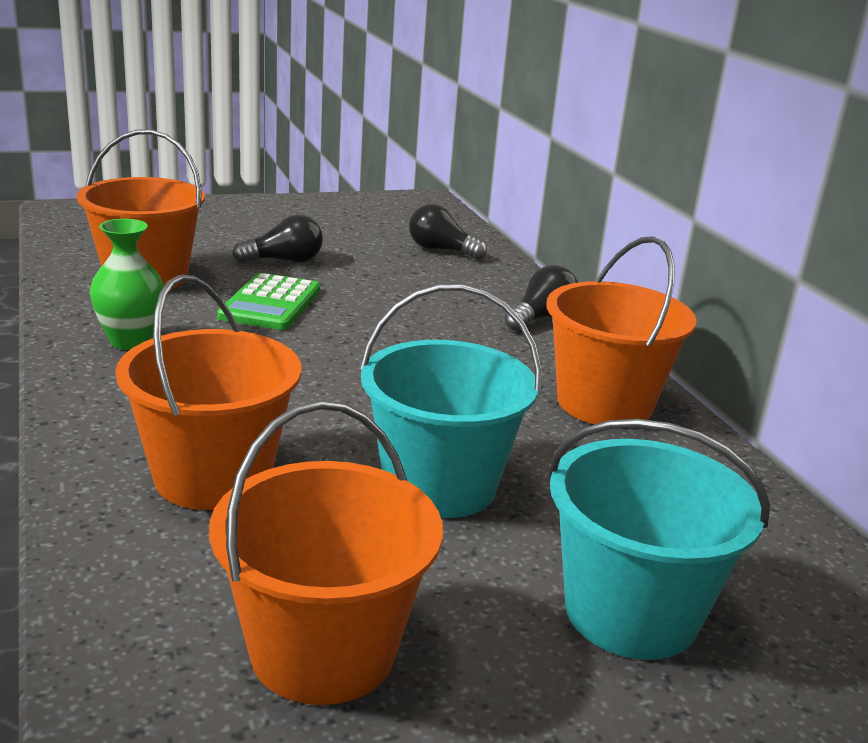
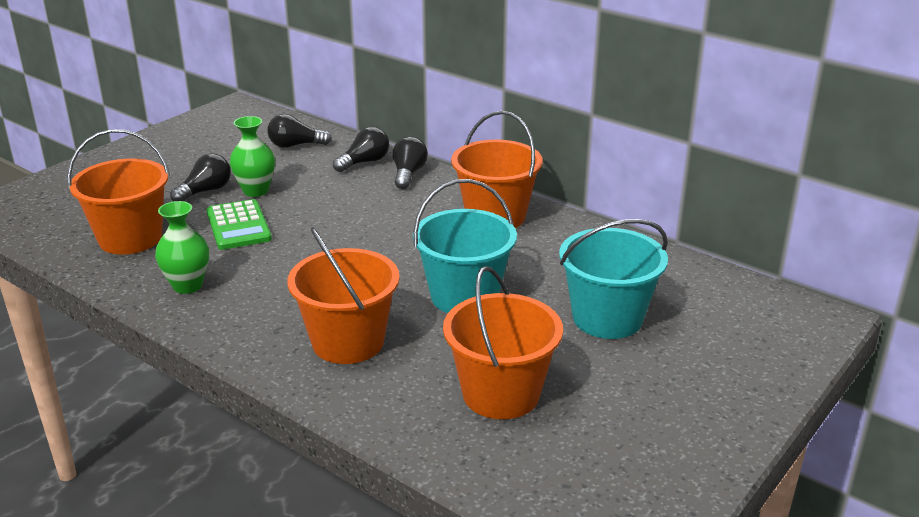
camera: 30 degrees left, 5 degrees up
(337, 277) = (256, 191): none -> green vase
(501, 289) = (364, 162): none -> black light bulb

